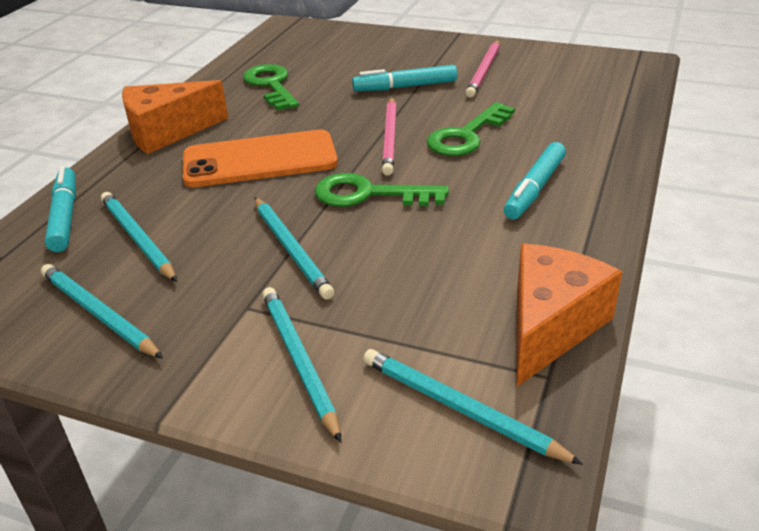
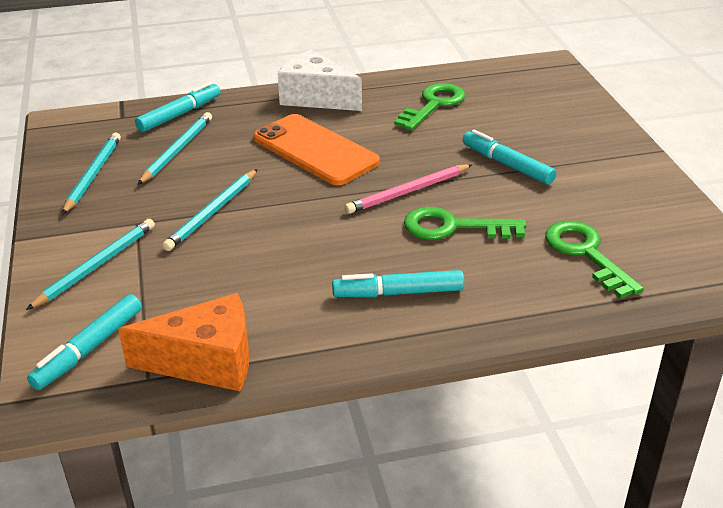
camera: 55 degrees right, 0 degrees up
(167, 132) = (316, 98): orange cheese -> white cheese
(369, 194) = (312, 215): green key -> green key (586, 254)
(460, 409) = (89, 349): turquoise pencil -> turquoise marker
(484, 71) = (593, 193): pink pencil -> none

